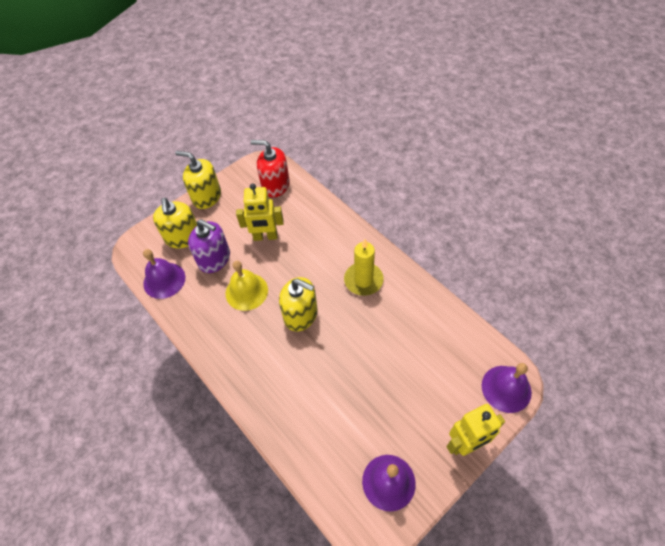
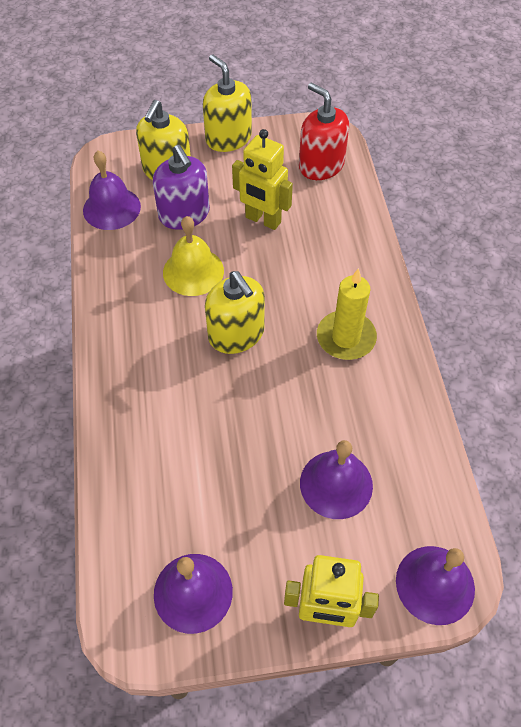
camera: 30 degrees right, 0 degrees up
(419, 367) = (336, 484): none -> purple bell

